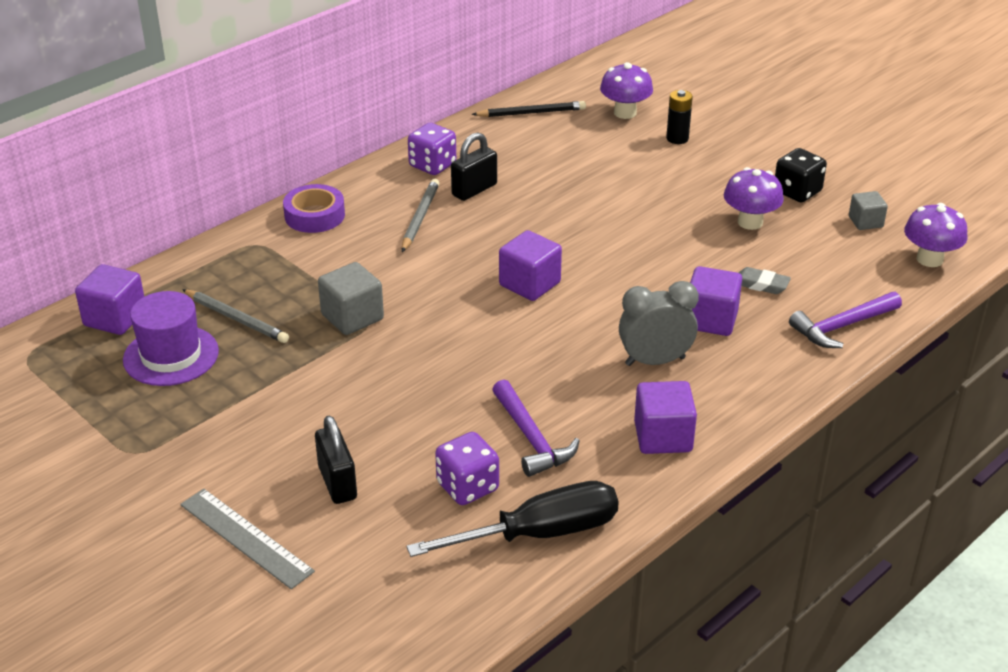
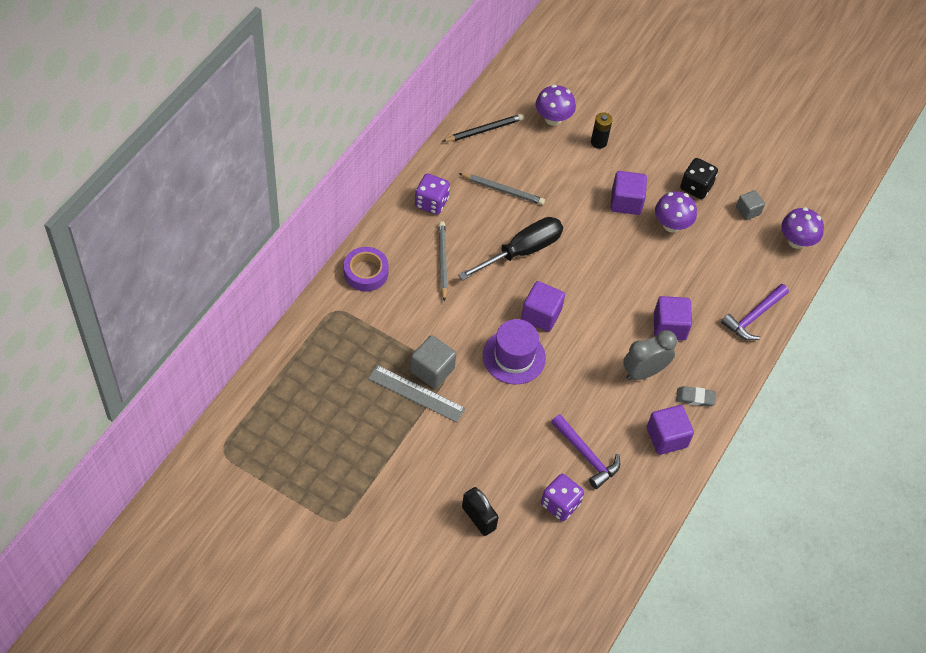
camera: 20 degrees left, 20 degrees up
(115, 318) = (268, 403): purple cube -> purple cube (626, 202)
(171, 355) = (323, 430): purple hat -> purple hat (514, 357)
(236, 319) = (353, 387): grey pencil -> grey pencil (503, 190)
(245, 538) = (439, 574): grey ruler -> grey ruler (416, 394)
(474, 190) = (471, 224): black padlock -> none
(538, 534) = (615, 532): black screwdriver -> black screwdriver (521, 251)
(761, 284) = (693, 286): grey eraser -> grey eraser (695, 398)

